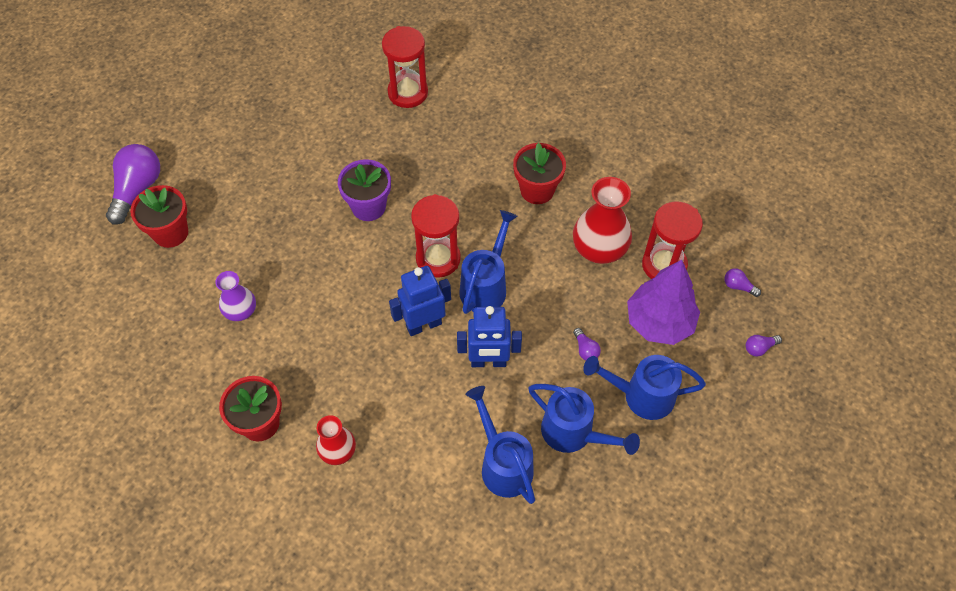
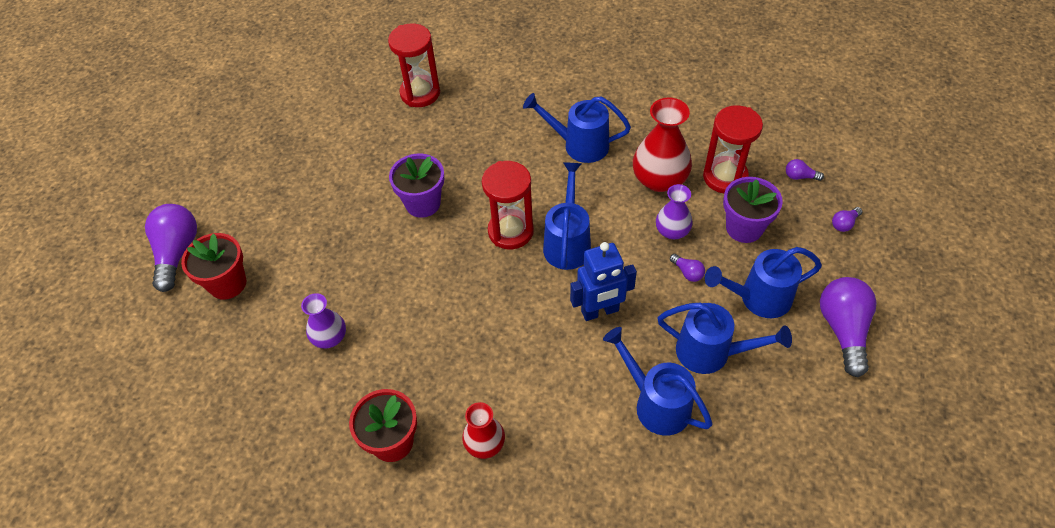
camera: 15 degrees left, 5 degrees down
(423, 325) = (522, 296): blue robot -> none
(537, 190) = (579, 145): red flower pot -> blue watering can
(589, 304) = (672, 231): none -> purple vase
(659, 322) = (744, 228): purple tree -> purple flower pot
(708, 452) = (843, 330): none -> purple light bulb

